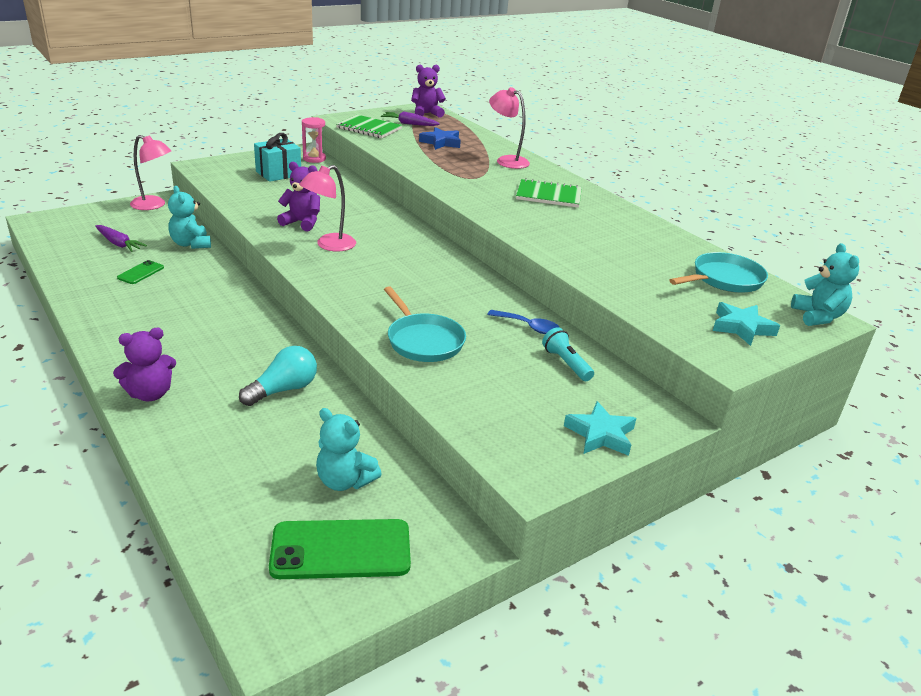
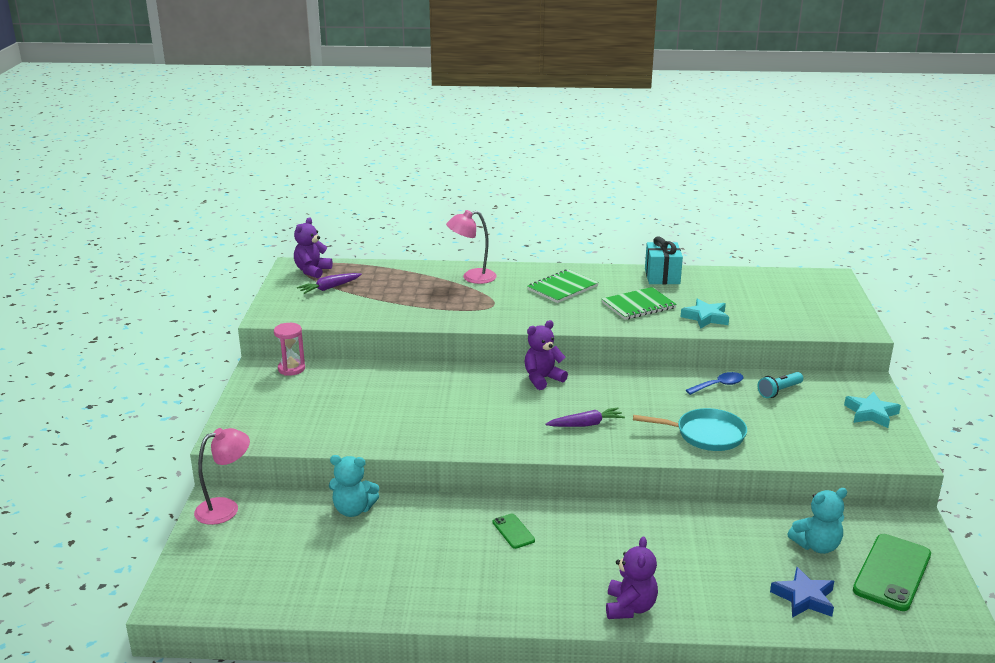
camera: 50 degrees left, 5 degrees down
(119, 244) = (302, 555): purple carrot -> purple carrot (586, 424)
(141, 273) = (388, 557): green phone -> green phone (513, 531)
(278, 173) = (306, 399): turquoise gift -> turquoise gift (662, 276)
(283, 390) = (675, 536): turquoise light bulb -> none
(302, 222) = (440, 421): purple teddy bear -> purple teddy bear (542, 379)
(329, 245) = (502, 423): pink lamp -> none
(369, 128) = (316, 310): green notebook -> green notebook (638, 305)
(441, 142) = (396, 290): blue star -> blue star (804, 598)
(566, 363) = (779, 391): turquoise flashlight -> turquoise flashlight turned 45 degrees counterclockwise
(724, 279) = (757, 284): turquoise pan -> none
(741, 328) = (824, 307): turquoise star -> turquoise star (706, 317)
(817, 317) = (827, 278): turquoise teddy bear -> none

